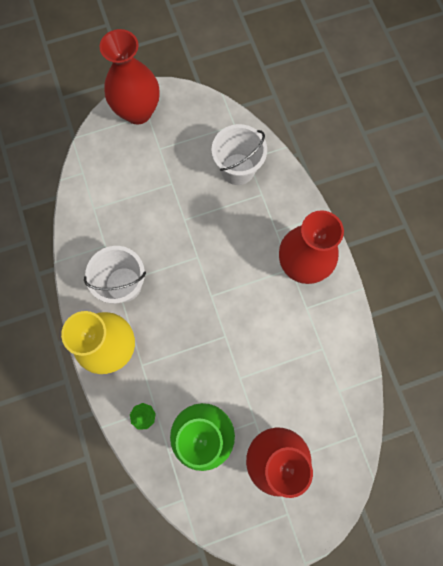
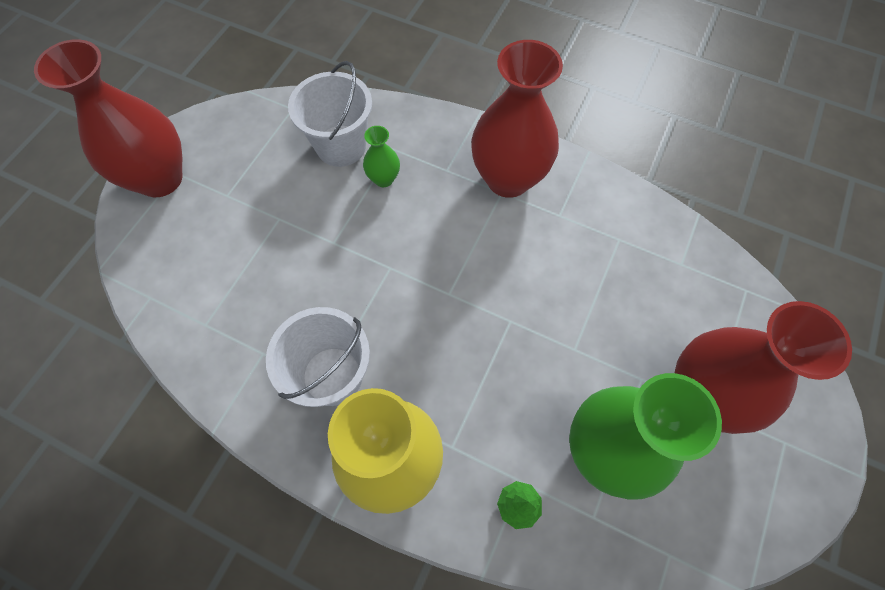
camera: 45 degrees left, 10 degrees down
(240, 207) = (383, 179): none -> green vase

